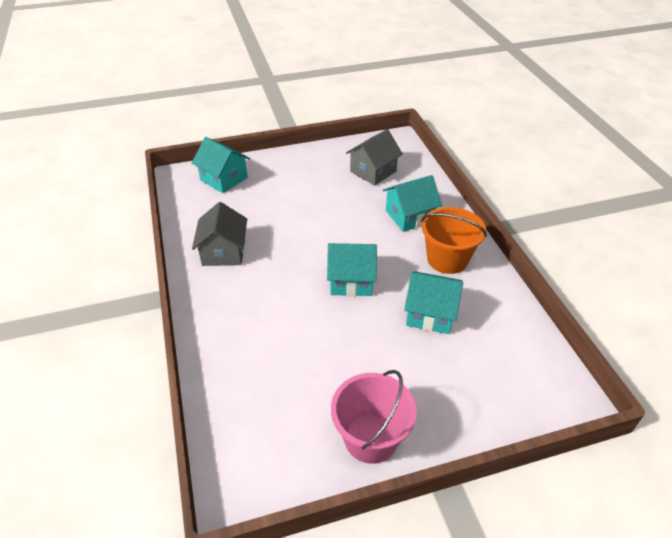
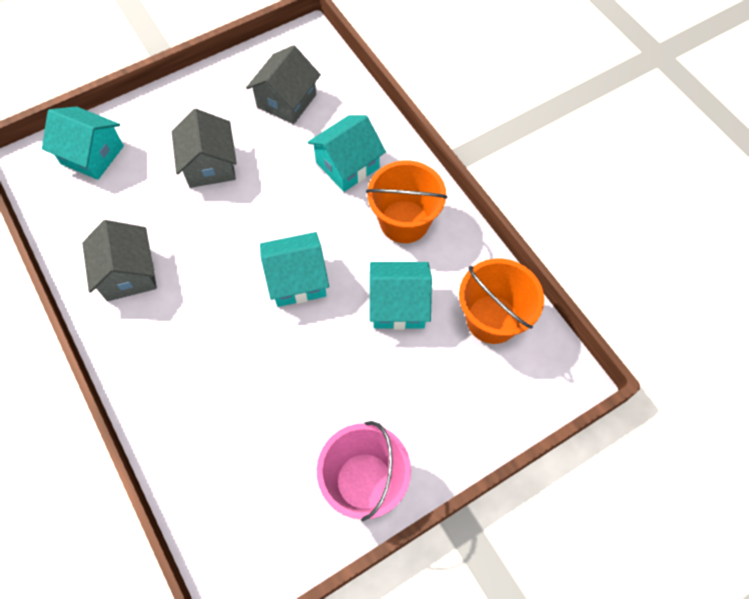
camera: 15 degrees left, 20 degrees up
(305, 199) = (210, 165): none -> grey house
(510, 340) = (492, 319): none -> orange bucket

